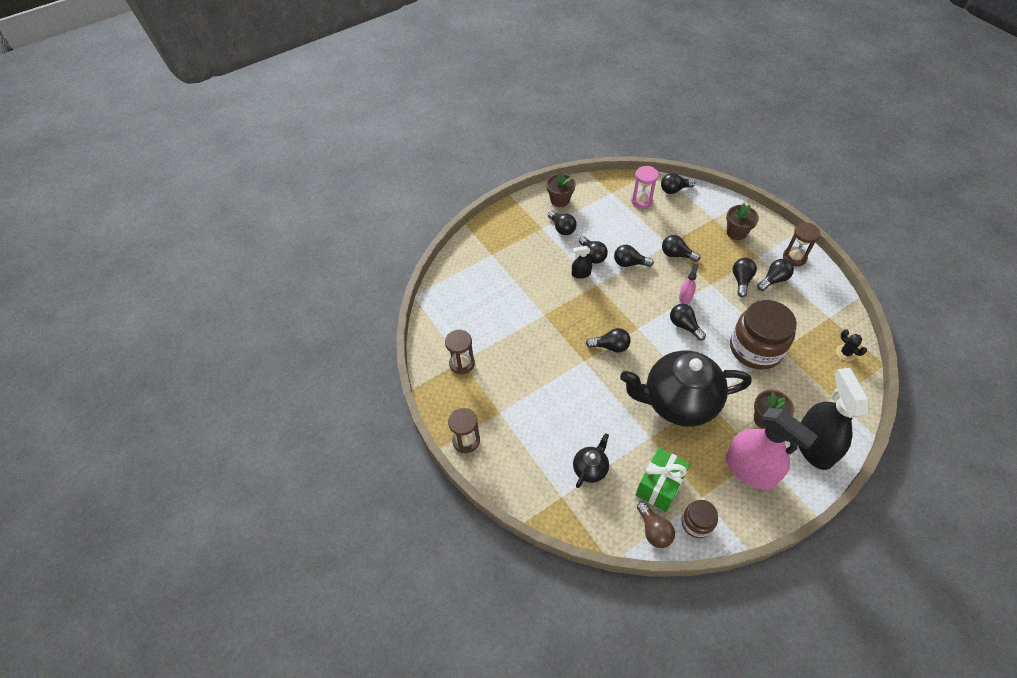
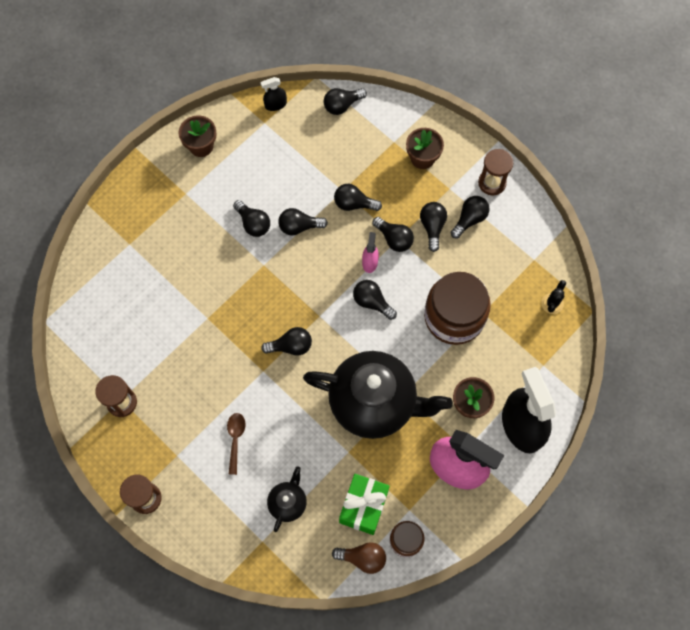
camera: 15 degrees left, 15 degrees up
(552, 409) = (235, 439): none -> brown spoon
(562, 228) = (210, 189): black light bulb -> black light bulb (394, 239)
(581, 274) = (243, 252): black spray bottle -> black spray bottle (275, 104)
(641, 200) = (303, 129): pink hourglass -> none
(654, 530) = (363, 558): brown light bulb -> brown light bulb turned 45 degrees counterclockwise
(678, 402) = (374, 402): black teapot -> black teapot turned 150 degrees counterclockwise
(845, 353) = (552, 303): black cactus -> black cactus turned 75 degrees clockwise

